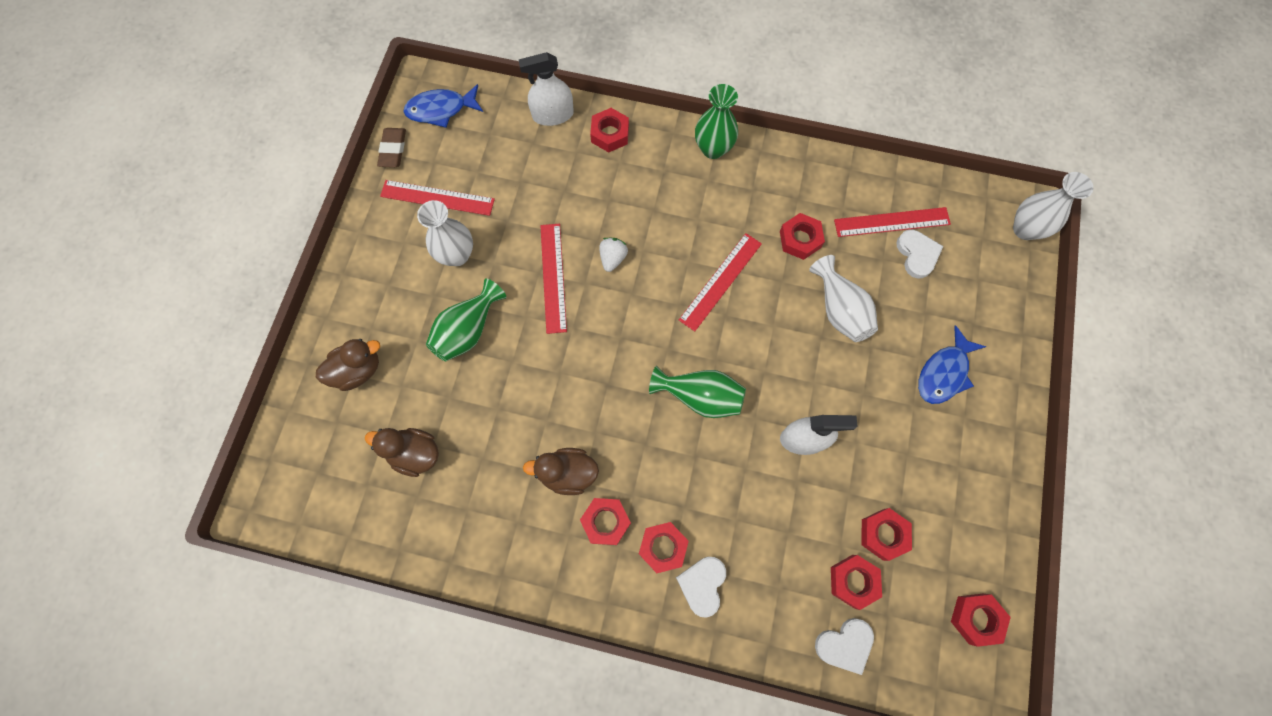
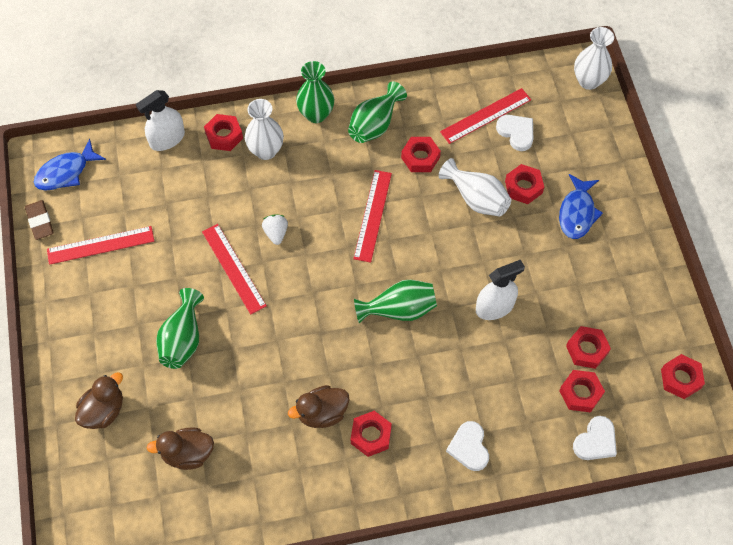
camera: 25 degrees left, 10 degrees down
(457, 255) = (142, 284): white vase -> white vase (266, 151)
(663, 547) = (425, 434): red nut -> red nut (523, 187)
(768, 184) = (375, 124): none -> green vase

